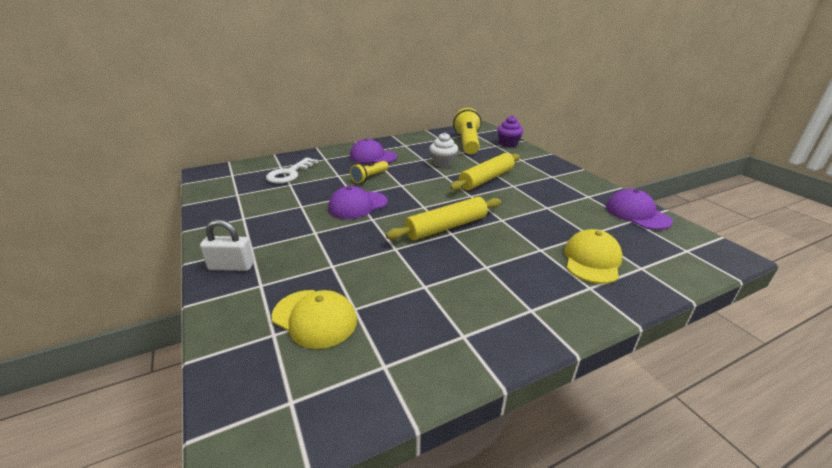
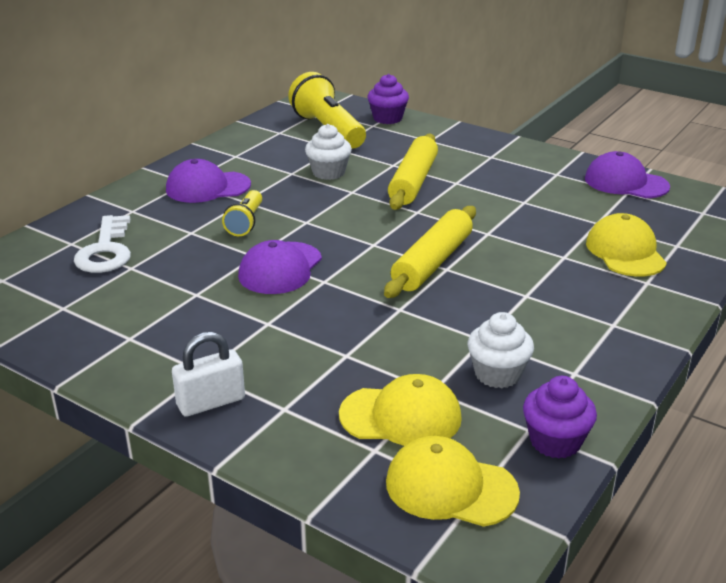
camera: 30 degrees left, 0 degrees up
(283, 386) = (450, 487): none -> yellow cap
(391, 385) = (555, 441): none -> purple cupcake
(407, 314) = (497, 374): none -> white cupcake

